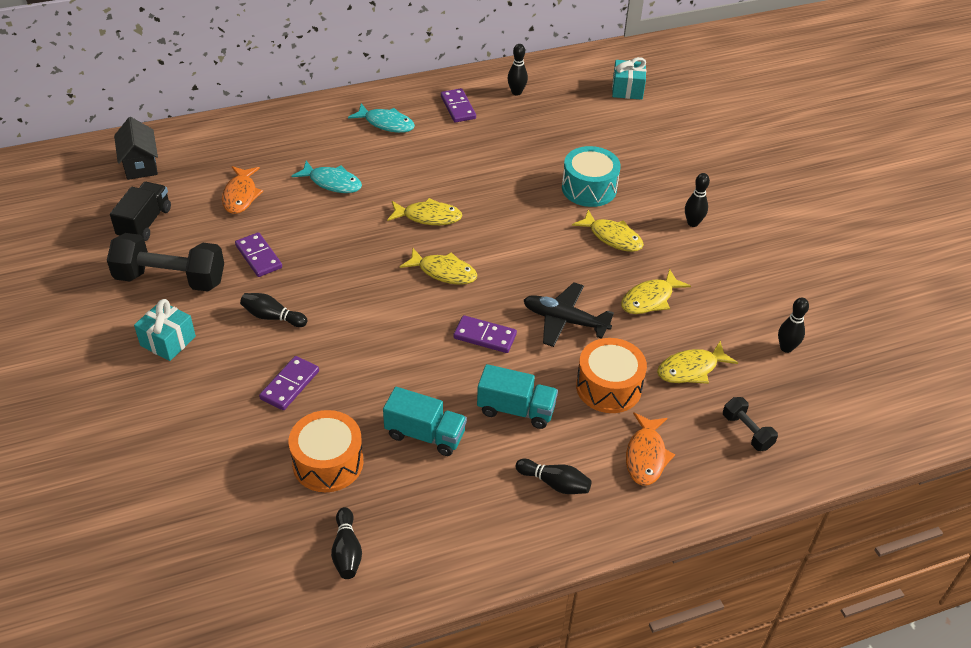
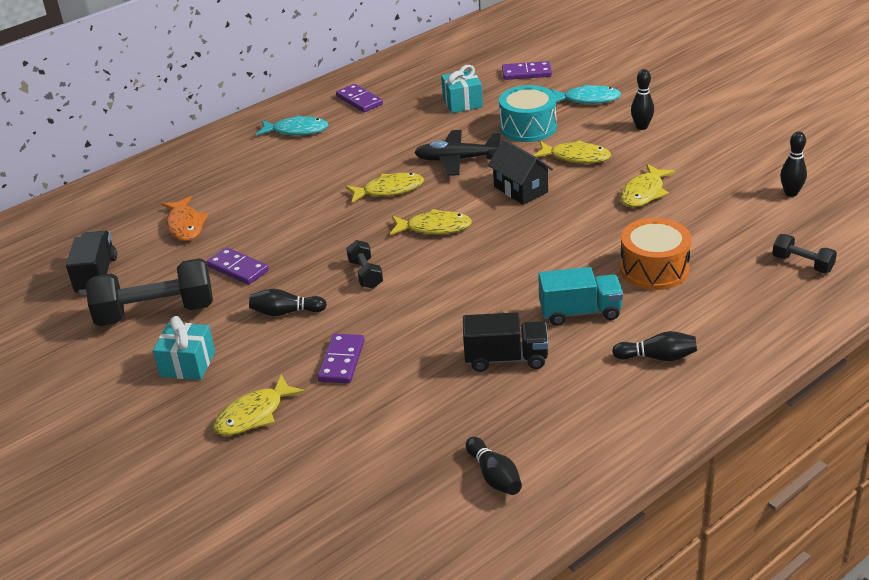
camera: 15 degrees left, 10 degrees down
(140, 164) = (60, 230): black house -> black house (521, 189)
(328, 462) = (424, 411): orange drum -> none
(332, 182) = (273, 190): turquoise fish -> turquoise fish (588, 99)
(358, 301) = (365, 274): none -> black dumbbell
(425, 435) = (506, 359): turquoise truck -> black truck
(484, 336) = (509, 265): purple domino -> purple domino (526, 73)
(516, 92) = (408, 75): black bowling pin -> none
(564, 320) = (577, 231): black plane -> black plane (457, 160)
(627, 89) = (511, 47): turquoise gift -> turquoise gift (462, 103)
(646, 456) = (726, 310): orange fish -> none
(691, 369) = (719, 233): yellow fish -> yellow fish (254, 414)

